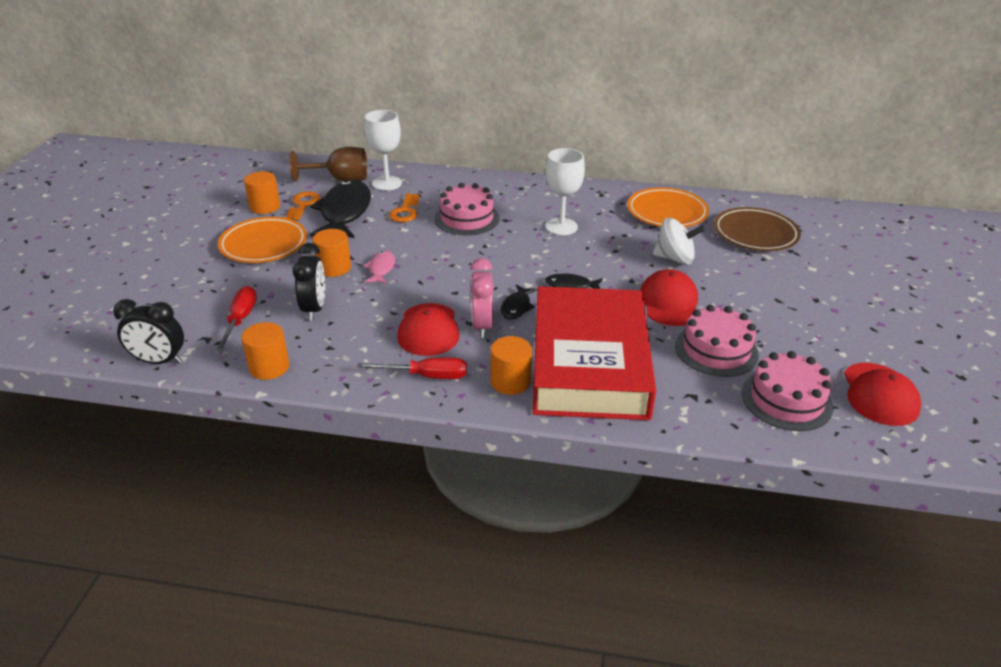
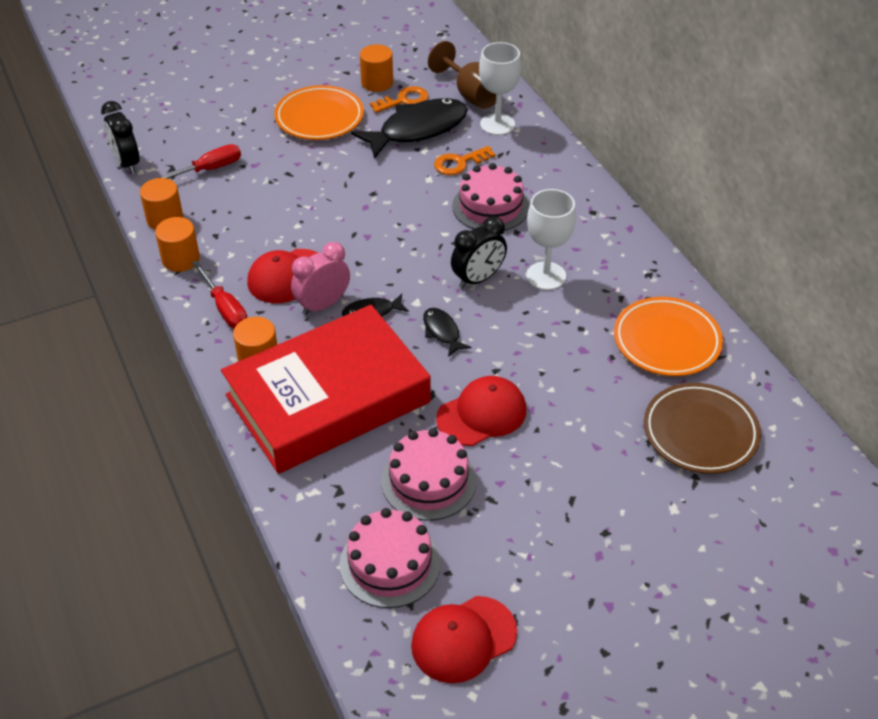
camera: 55 degrees right, 10 degrees up
(314, 309) = (257, 198): black clock -> black clock (478, 279)
(334, 268) = (325, 174): orange cylinder -> orange cylinder (181, 259)
(381, 269) = (350, 201): pink fish -> none
(675, 258) = (572, 386): white spinning top -> none

